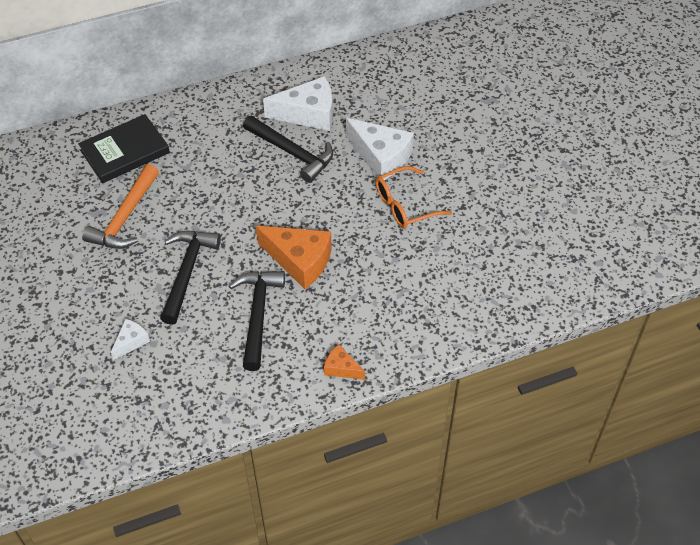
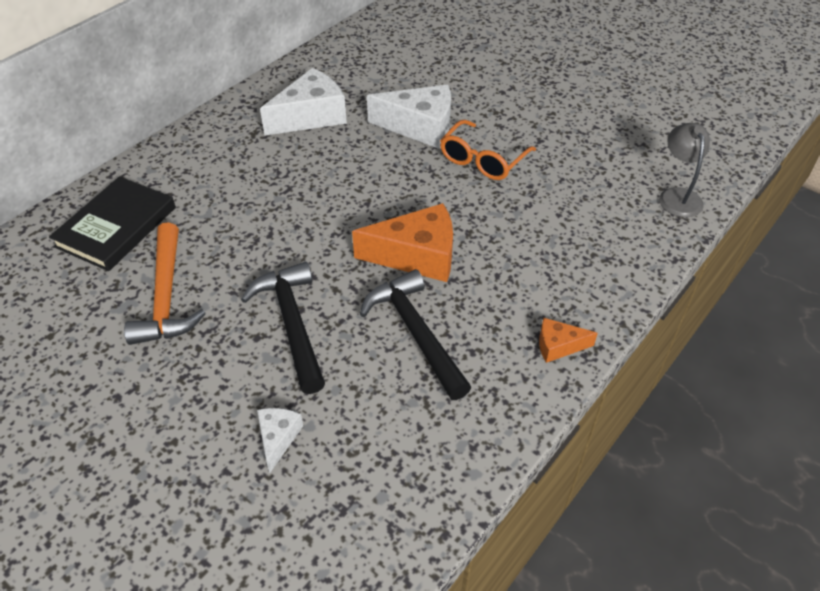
camera: 30 degrees left, 5 degrees down
(292, 153) = (322, 157): black hammer -> none
(527, 300) = (677, 196): none -> grey lamp

